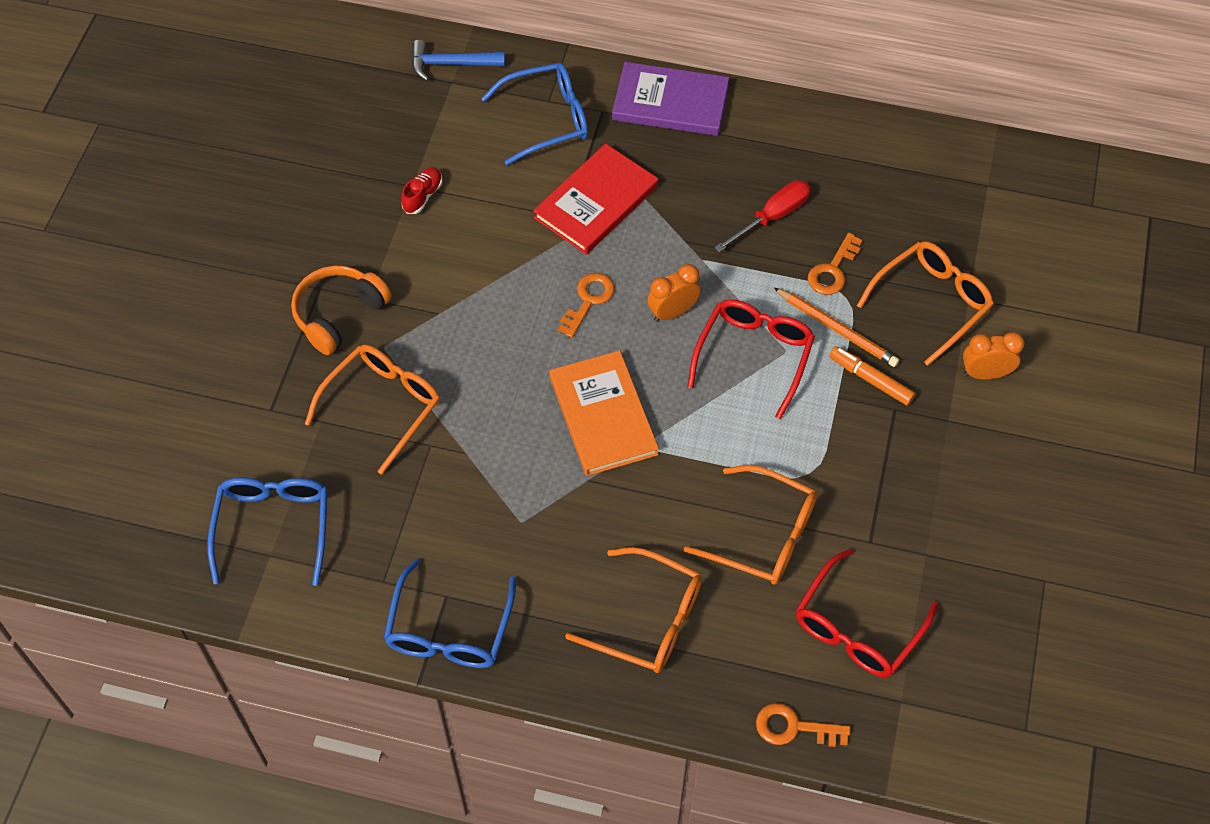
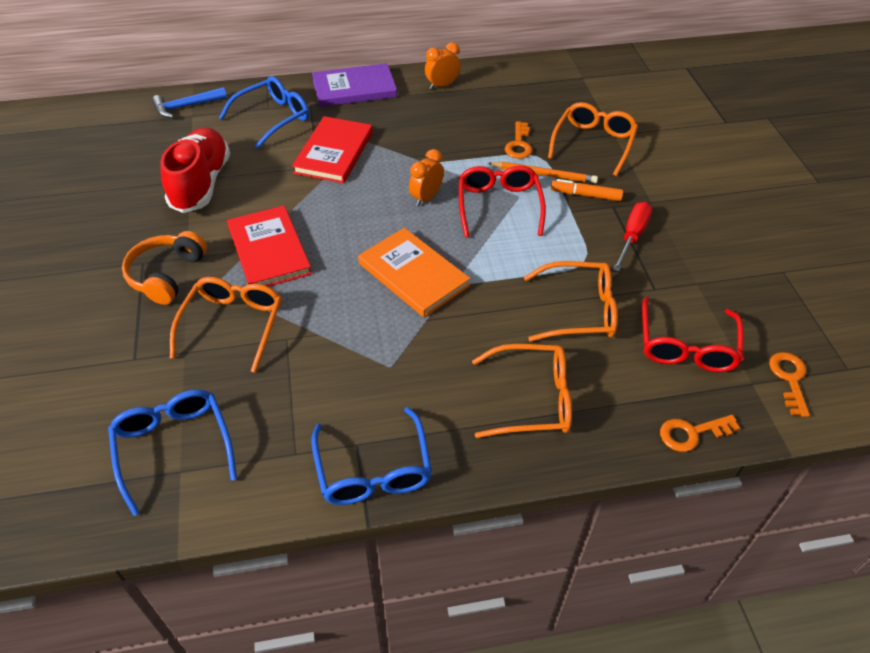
camera: 25 degrees left, 10 degrees down
(423, 196) = (201, 183): red shoe -> red shoe, size x2.42
(459, 322) = (269, 250): none -> red book
(588, 300) = (361, 209): orange key -> orange key (789, 379)
(772, 217) = (460, 128): red screwdriver -> red screwdriver (632, 236)
(985, 374) = (655, 170): orange clock -> orange clock (442, 85)

